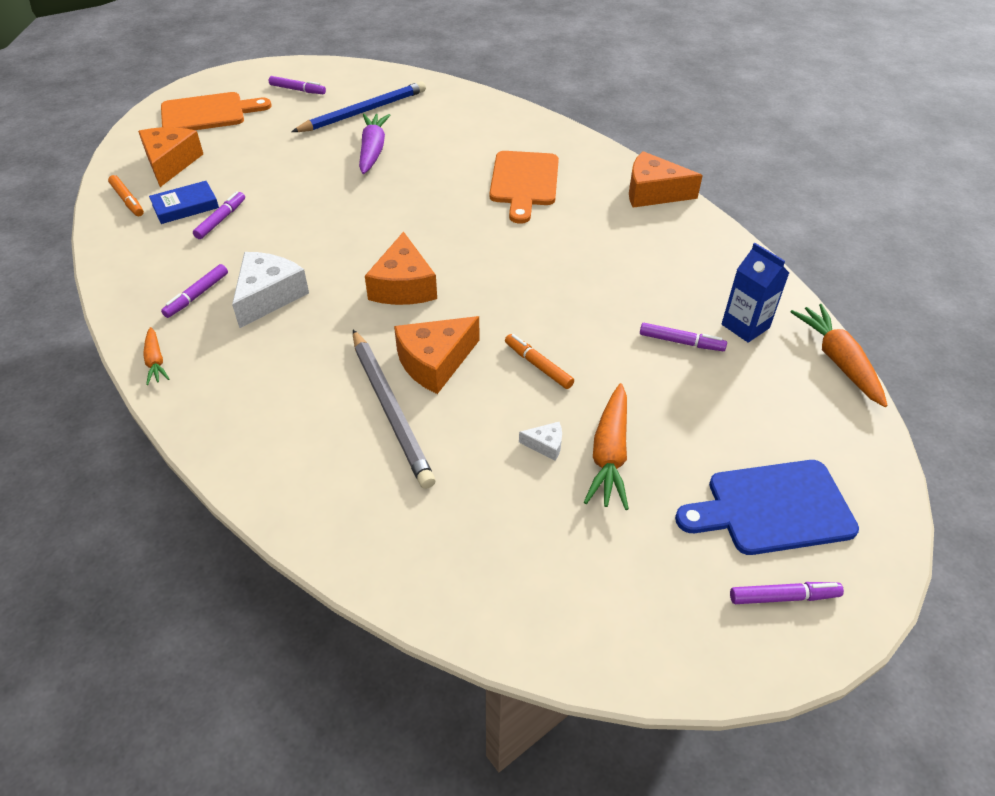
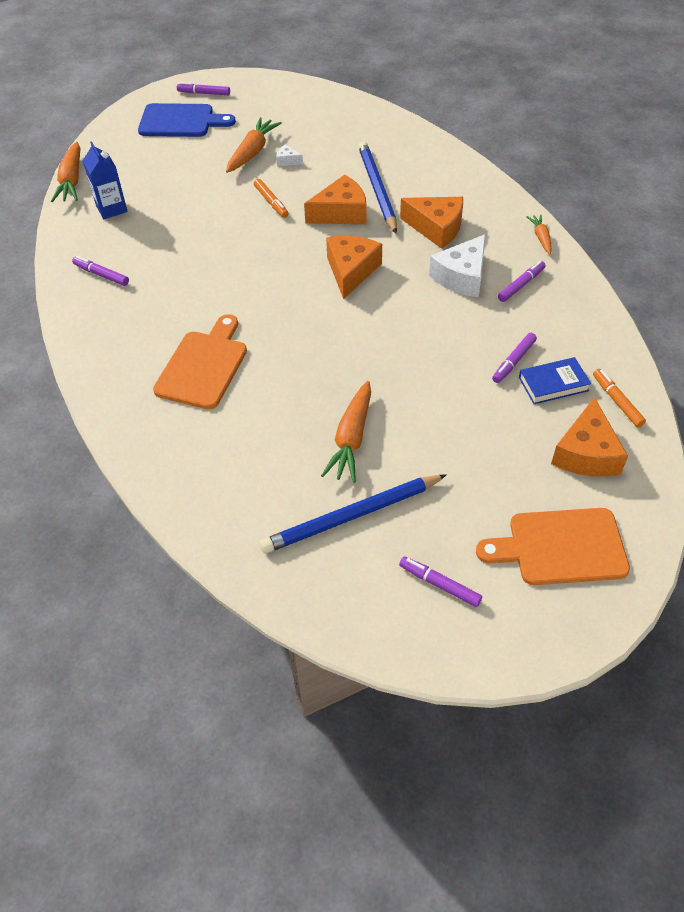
camera: 165 degrees left, 5 degrees up
(372, 150) = (351, 438): purple carrot -> orange carrot
(391, 409) = (377, 189): grey pencil -> blue pencil
(653, 192) = (87, 334): orange cheese -> orange cheese (436, 228)
(681, 342) = (164, 204): purple marker -> purple marker (101, 275)

